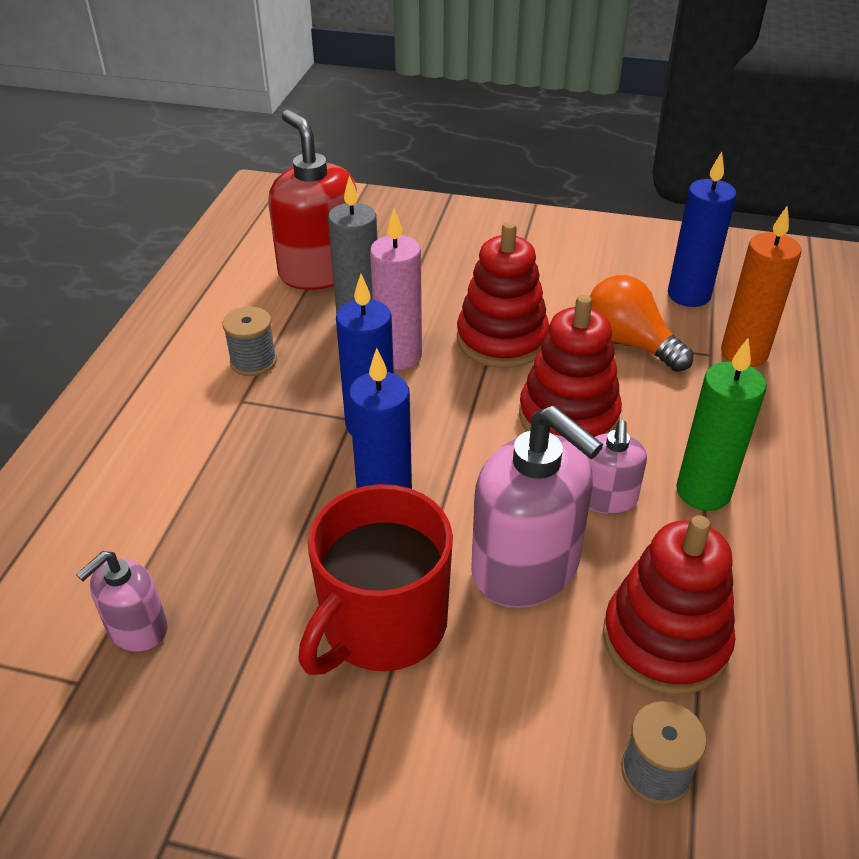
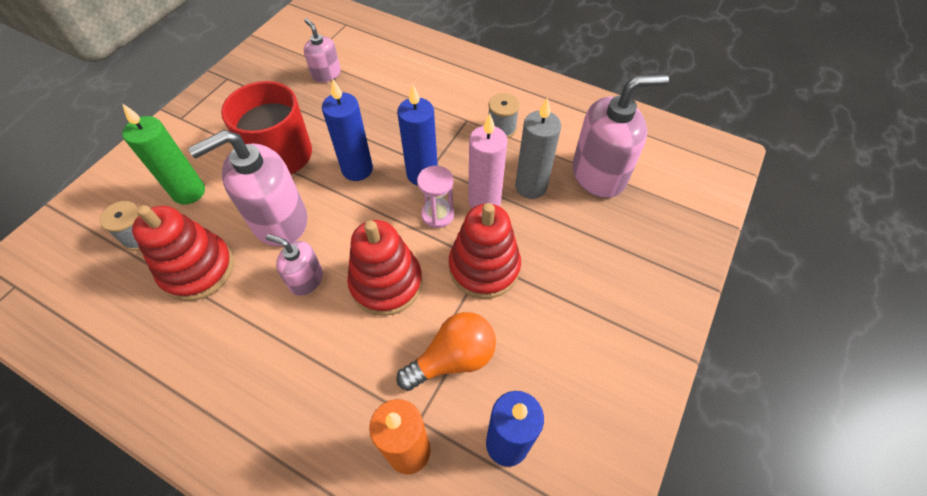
camera: 105 degrees right, 15 degrees up
(320, 271) = (599, 174): red soap dispenser -> pink soap dispenser
(439, 394) = (437, 214): none -> pink hourglass
(703, 492) = (282, 339): green candle -> green candle (189, 192)

